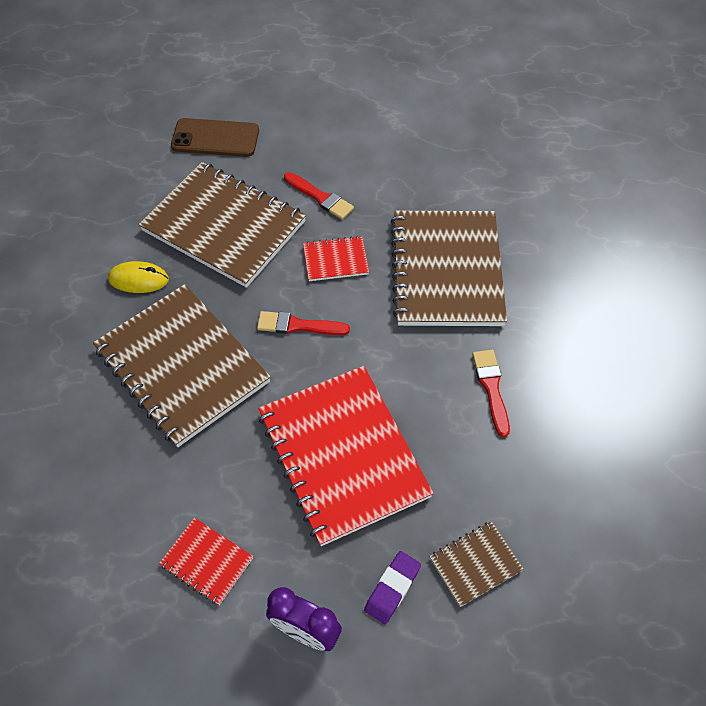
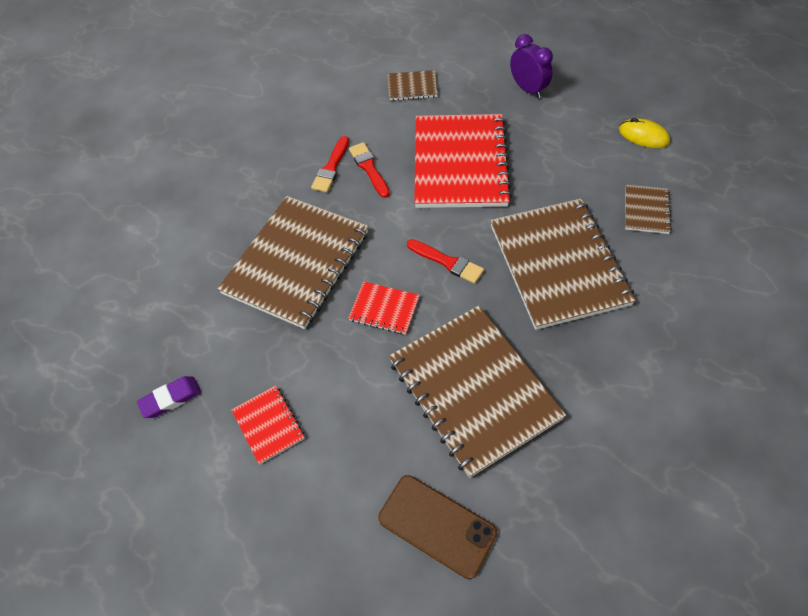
camera: 150 degrees left, 0 degrees up
(95, 472) = (646, 210): none -> brown notebook
(138, 279) = (578, 361): yellow mouse -> yellow mouse (643, 136)
(207, 561) = (577, 136): red notebook -> red notebook (268, 425)
(320, 197) = (360, 384): red brush -> red brush (369, 168)
(392, 588) = (467, 91): purple eraser -> purple eraser (171, 399)

